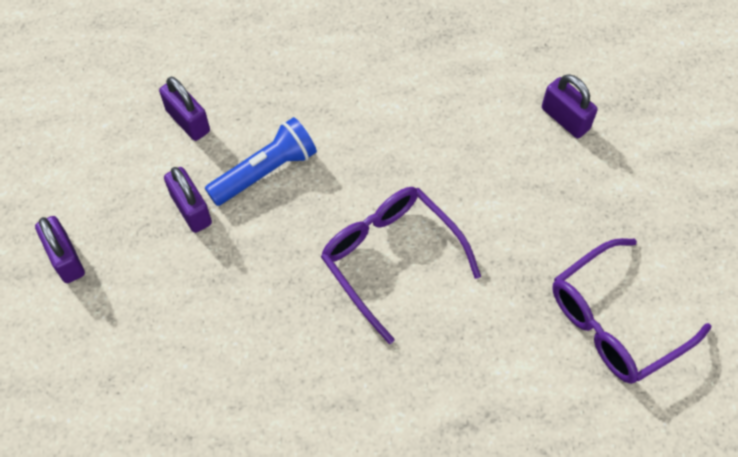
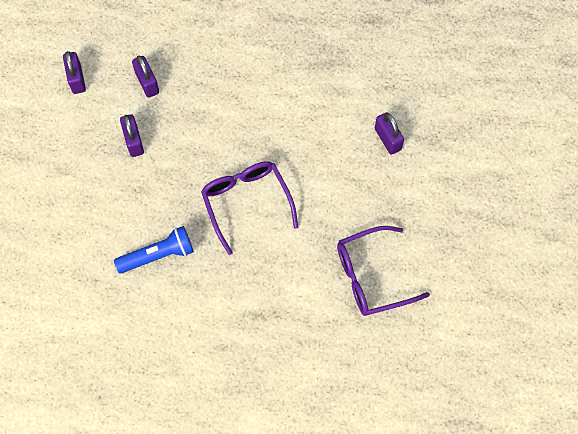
camera: 15 degrees right, 5 degrees up
(66, 258) = (51, 154): purple padlock -> purple padlock (77, 79)
(265, 171) = (186, 128): blue flashlight -> blue flashlight (158, 255)

